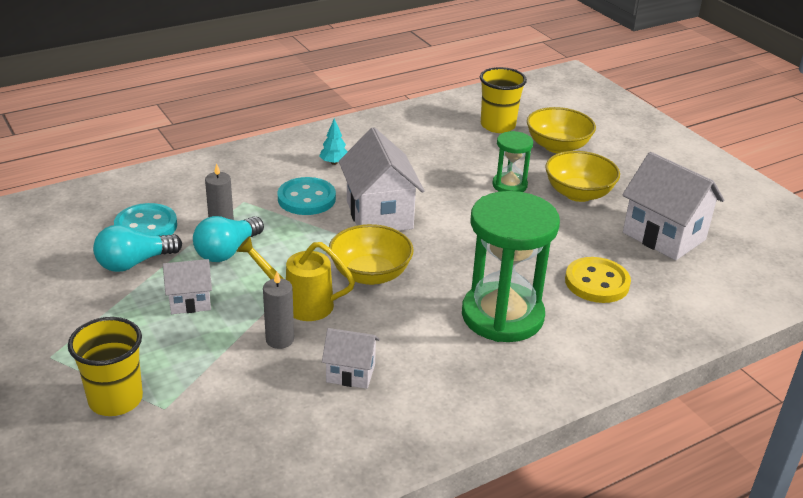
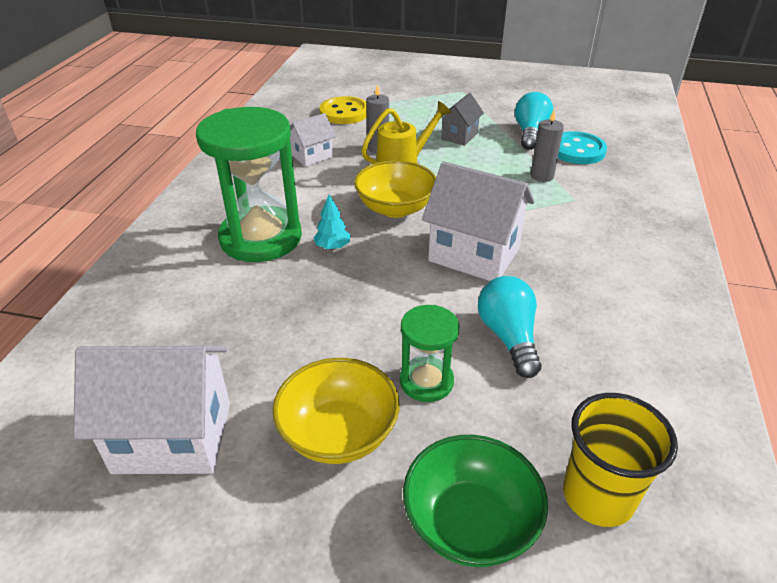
camera: 135 degrees right, 5 degrees up
(115, 399) = (401, 95): yellow cup -> none
(190, 302) = (459, 136): white house -> grey house
(227, 251) = (504, 167): turquoise light bulb -> turquoise light bulb (508, 337)
(306, 198) = (547, 230): turquoise button -> none
(334, 162) = (607, 278): turquoise tree -> turquoise tree (332, 247)
(557, 146) = (470, 522): yellow bowl -> green bowl
(597, 282) = (207, 317): yellow button -> yellow button (344, 113)

